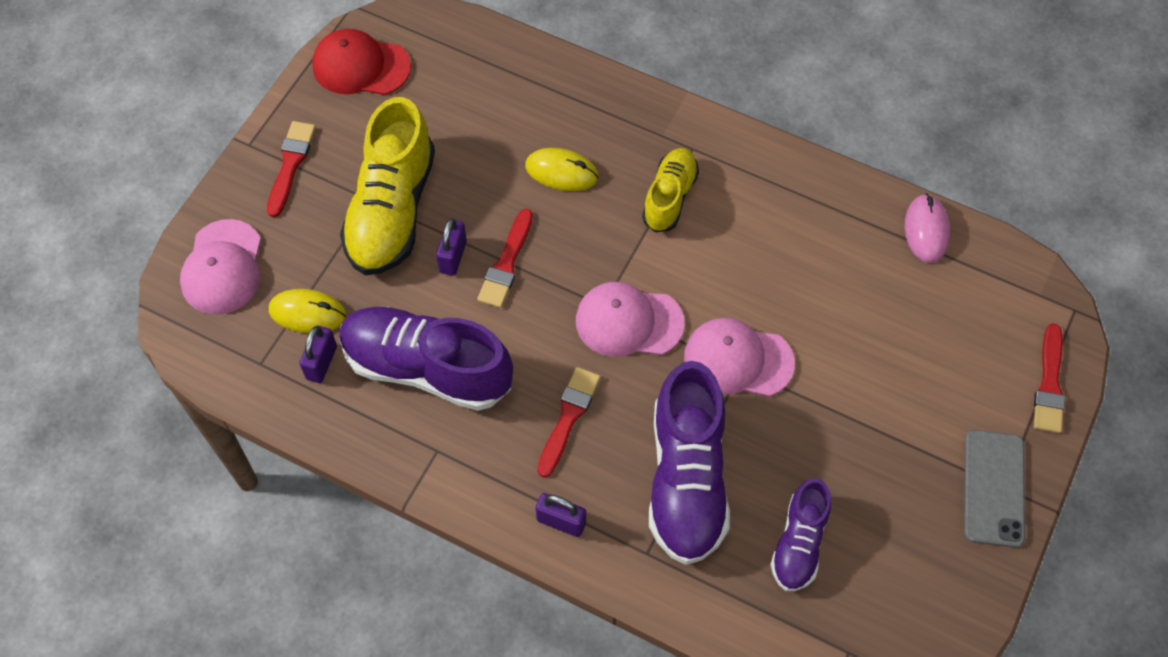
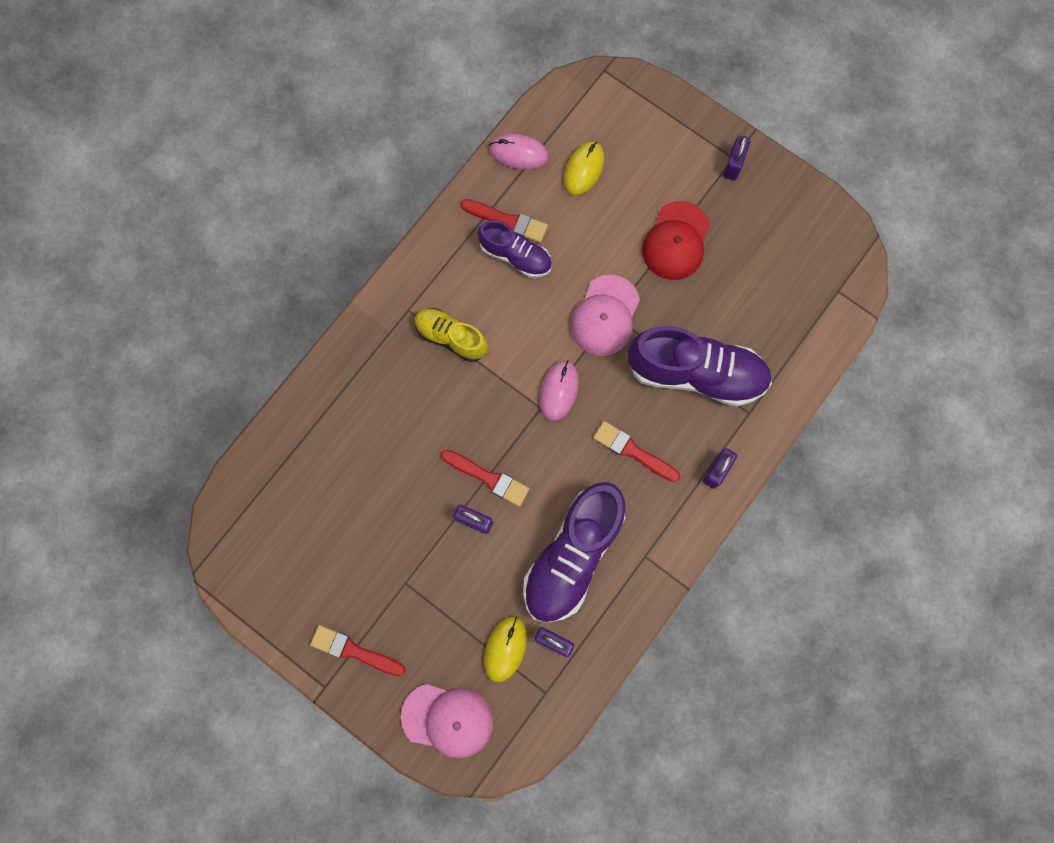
camera: 80 degrees left, 15 degrees up
(361, 66) = (261, 577): red cap -> red cap (676, 241)
(392, 210) = (418, 566): yellow shoe -> none
(561, 172) = (409, 419): yellow mouse -> yellow mouse (583, 169)
(628, 322) = (558, 391): pink cap -> pink mouse
(799, 543) = (756, 305): purple shoe -> purple shoe (515, 256)
(993, 488) = (733, 165): grey phone -> purple padlock
(1049, 384) = (660, 105): red brush -> red brush (508, 221)

